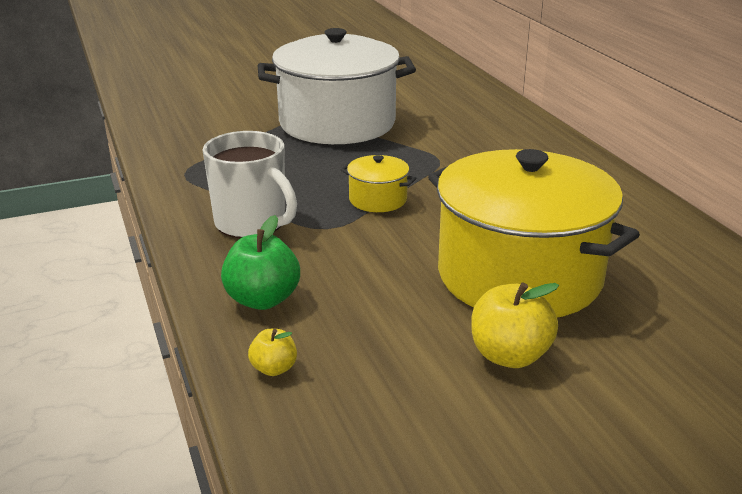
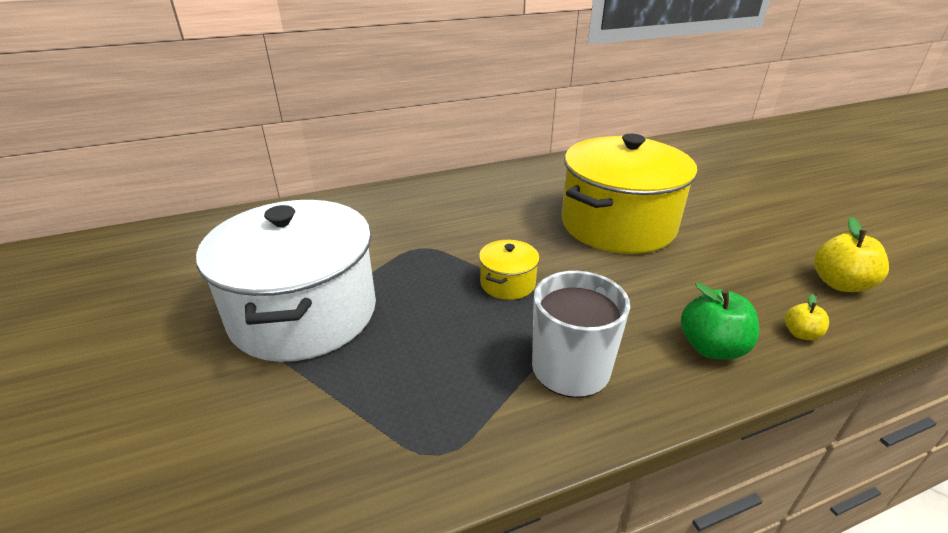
camera: 90 degrees left, 5 degrees up
(509, 355) = (714, 235): yellow apple -> yellow apple (840, 284)

